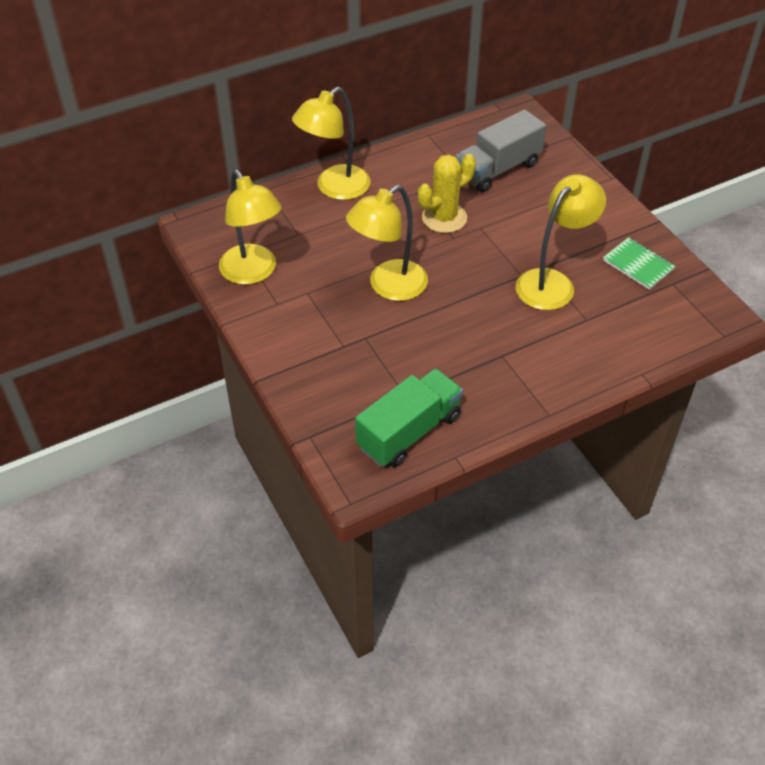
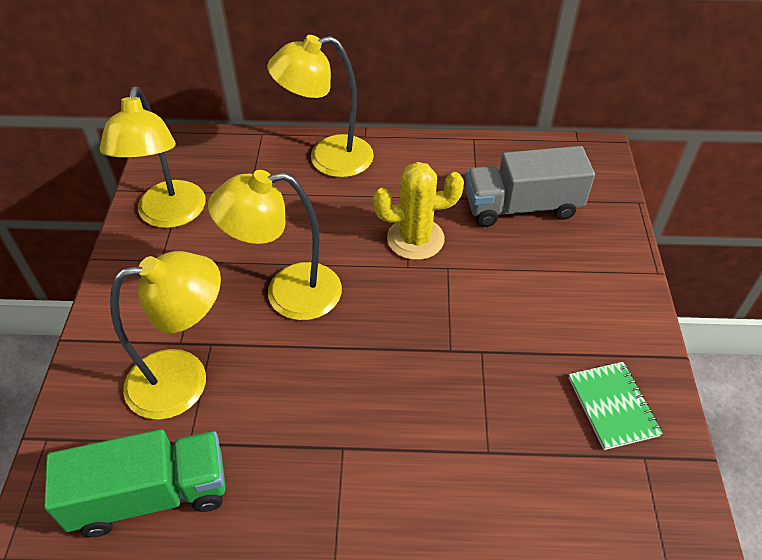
camera: 30 degrees right, 0 degrees up
(552, 282) = (481, 378): yellow lamp -> yellow lamp (184, 379)

